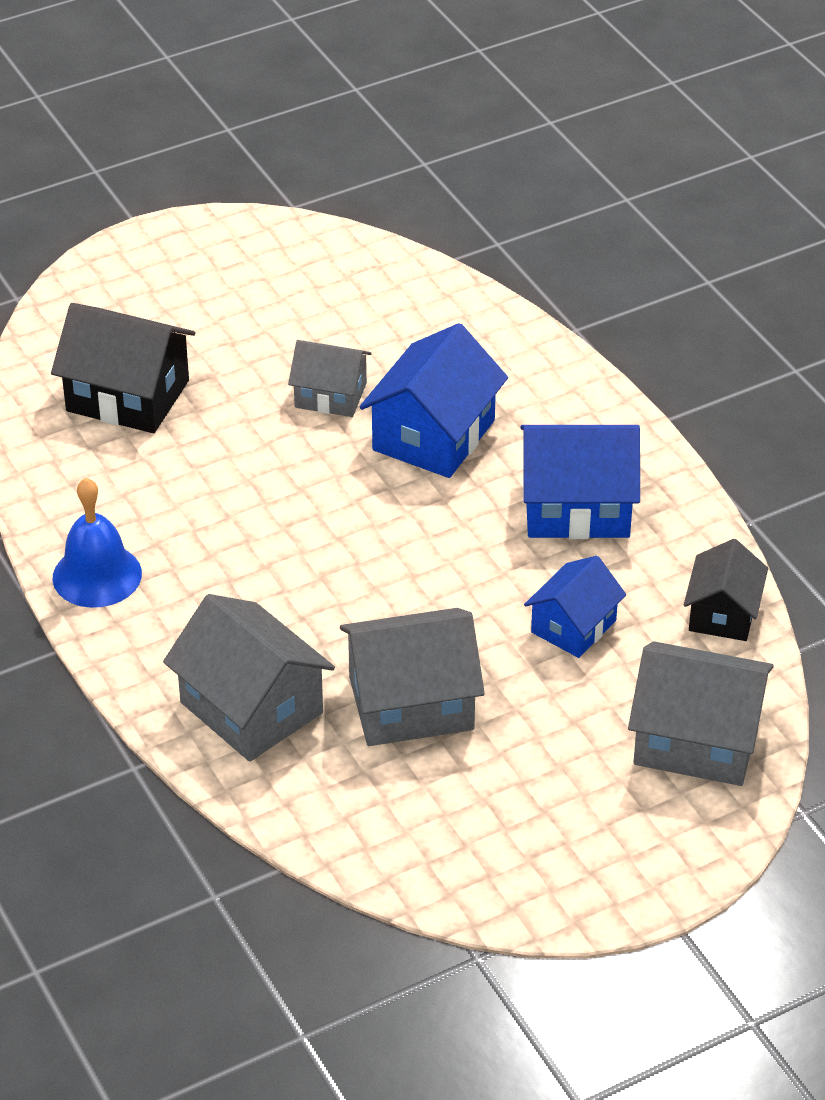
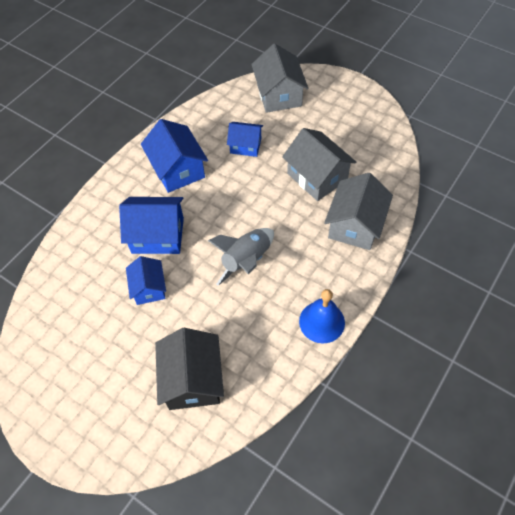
camera: 115 degrees left, 15 degrees up
(291, 528) = (246, 261): none -> grey rocket
(330, 395) = (149, 288): grey house -> blue house
(723, 613) = (212, 108): black house -> none

